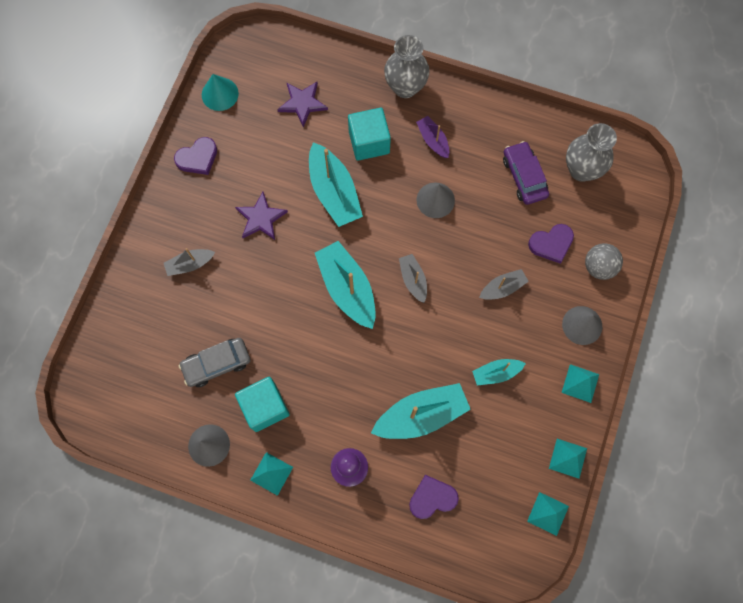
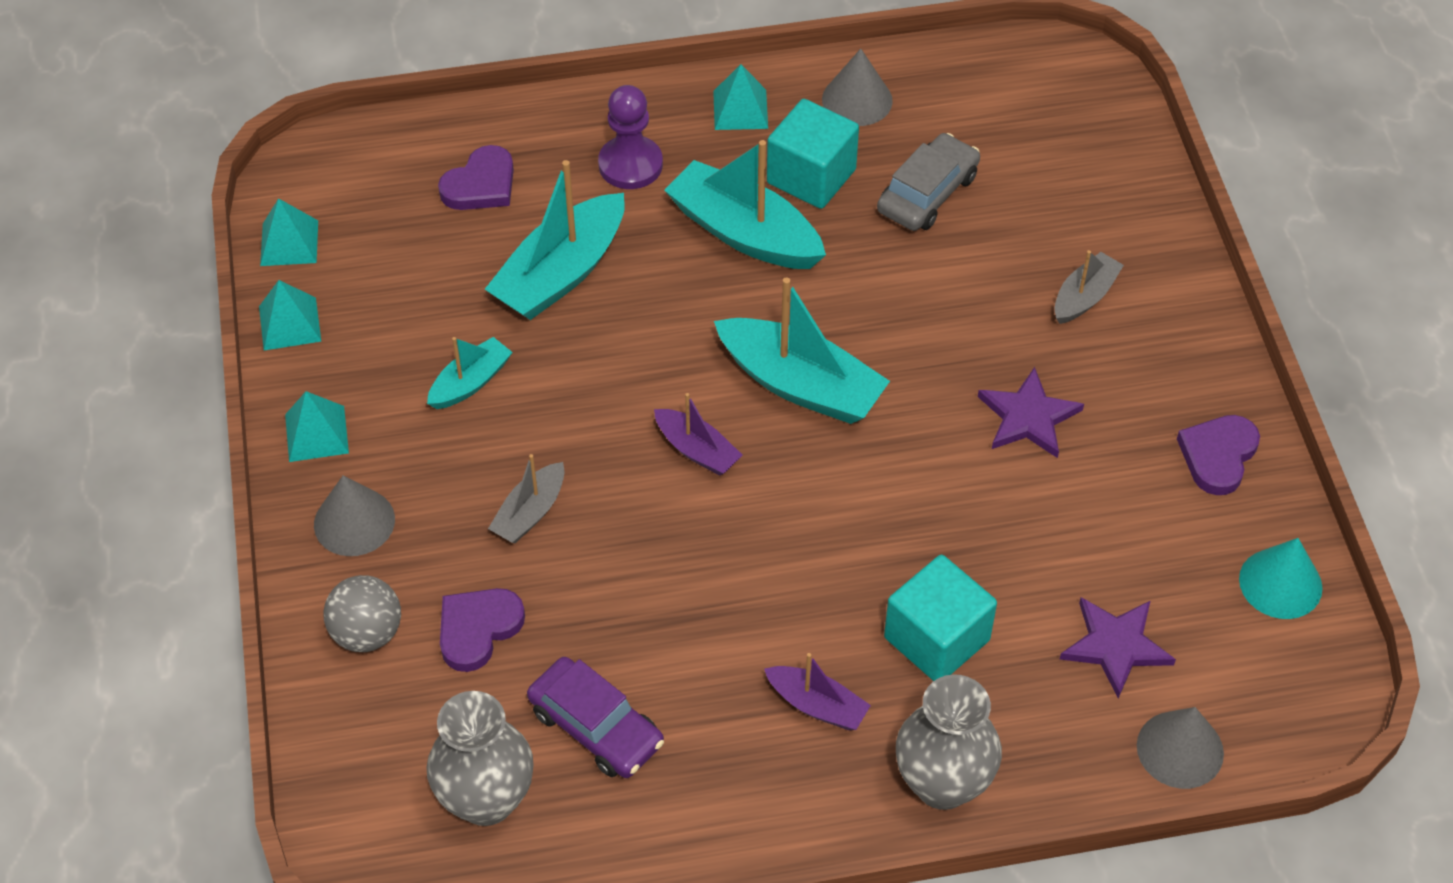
camera: 150 degrees right, 20 degrees down
(334, 192) = (936, 520): turquoise boat -> turquoise boat (744, 233)
(413, 280) = (697, 450): grey boat -> purple boat
(435, 200) = (741, 598): grey cone -> grey cone (1180, 749)

